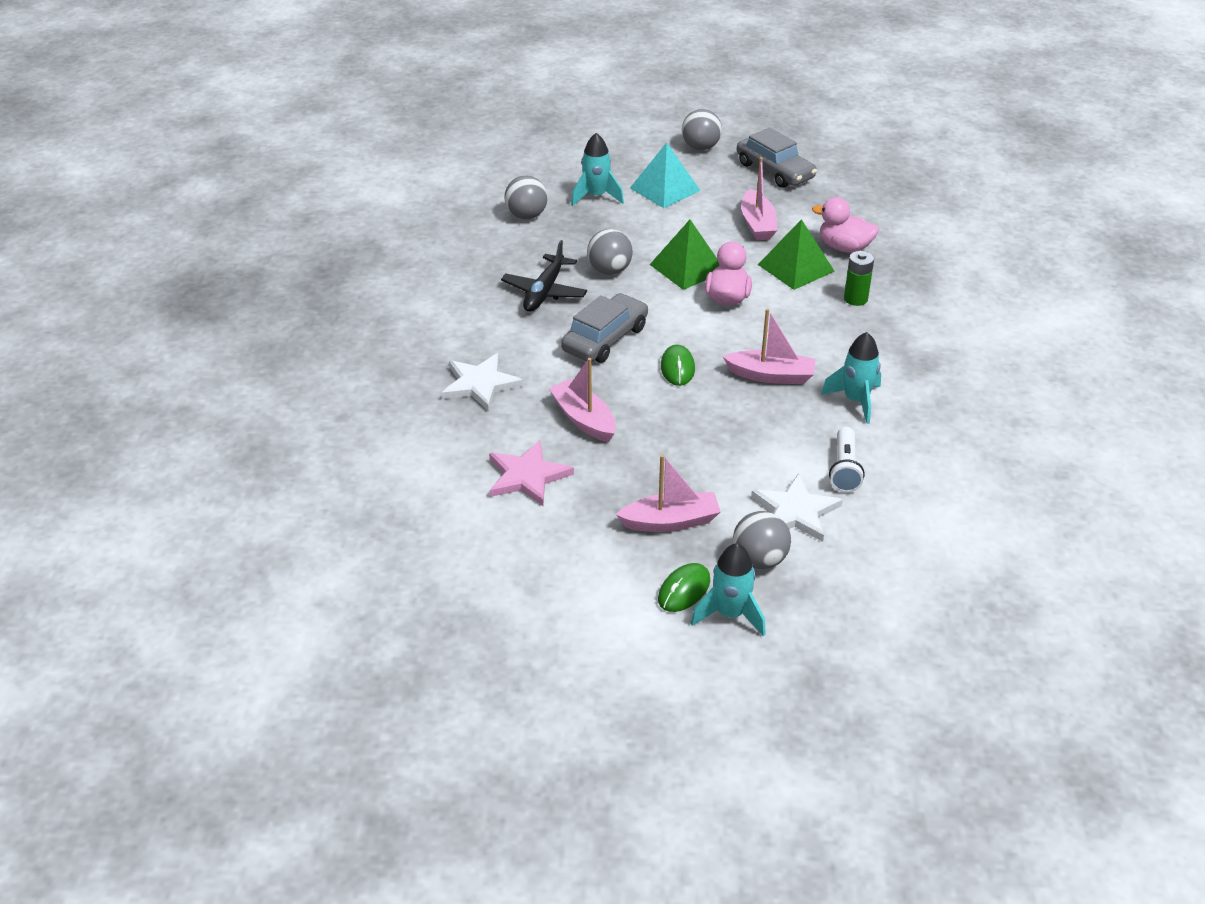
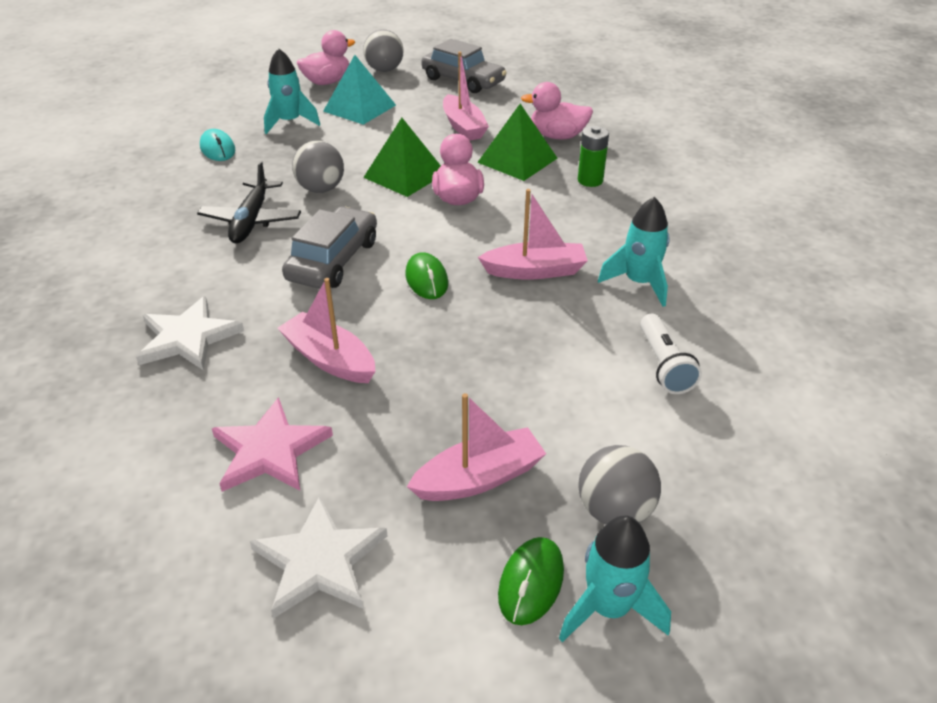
camera: 15 degrees left, 0 degrees up
(526, 216) = (217, 149): grey ball -> turquoise mouse
(641, 154) = (327, 82): none -> pink duck
(795, 511) = (630, 431): white star -> white star (319, 561)

